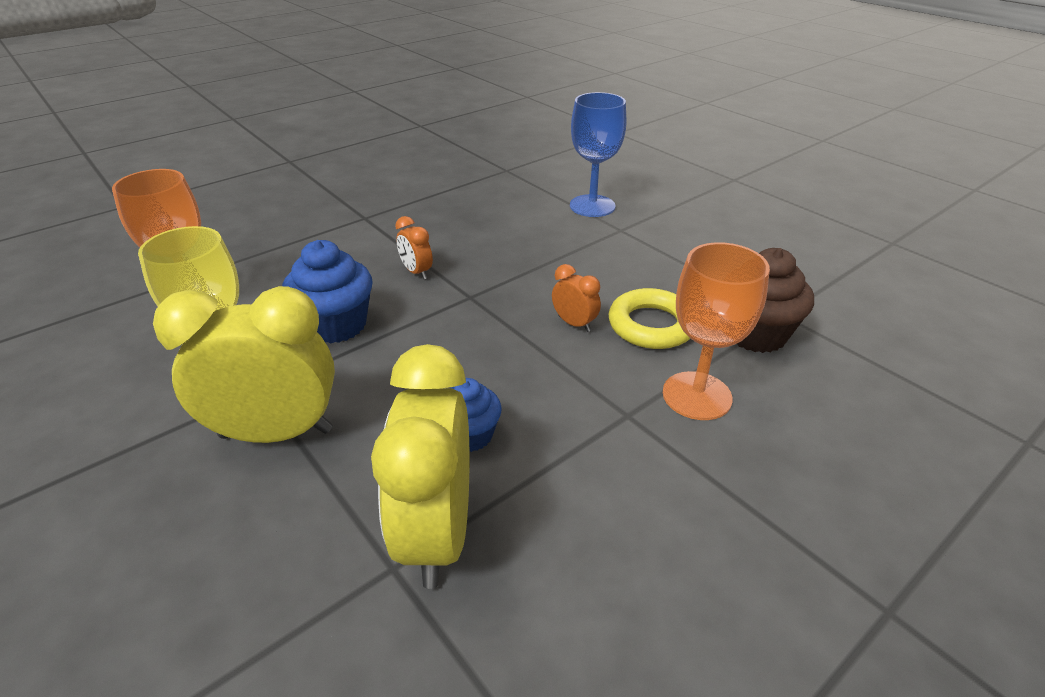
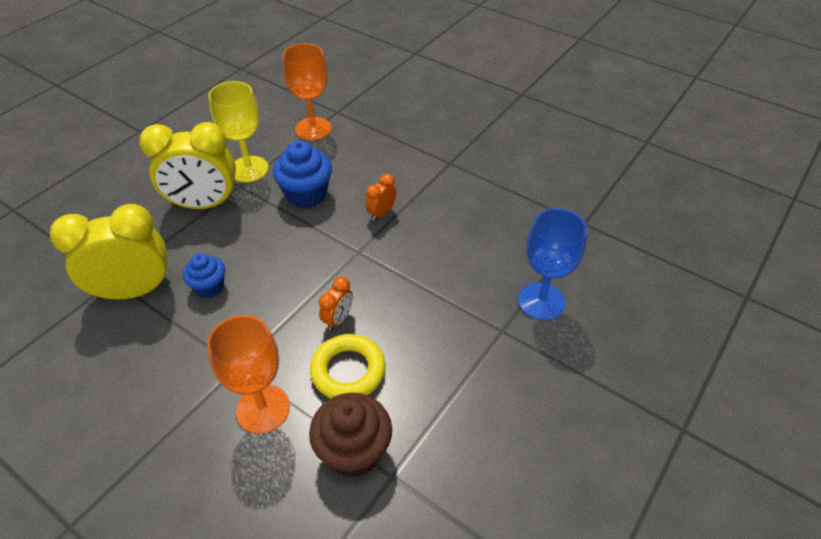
camera: 75 degrees right, 10 degrees up
(276, 433) = (204, 205): yellow clock -> yellow clock turned 105 degrees clockwise

